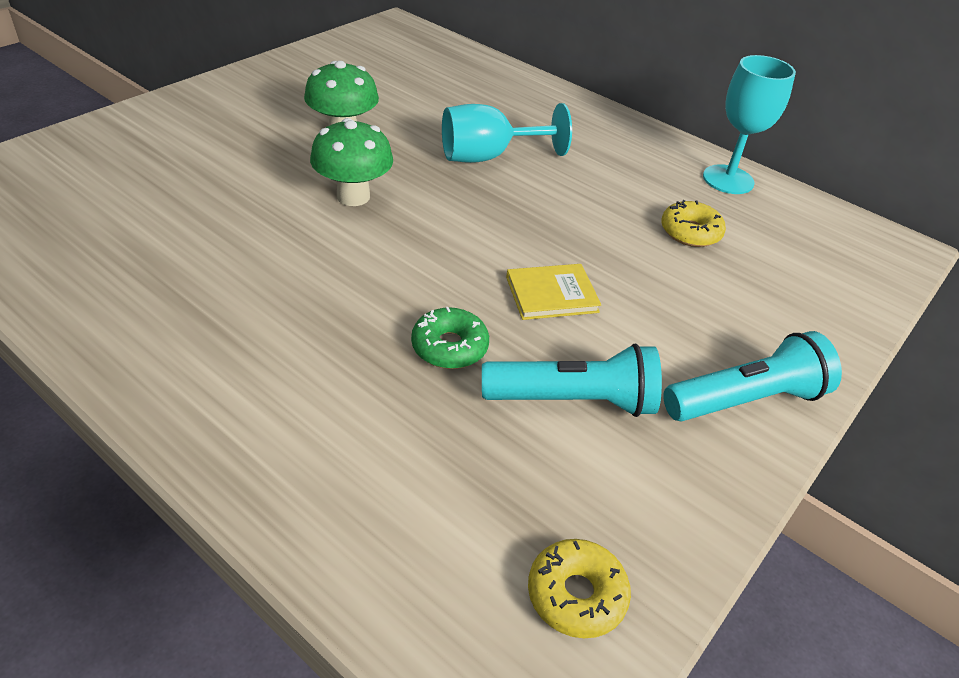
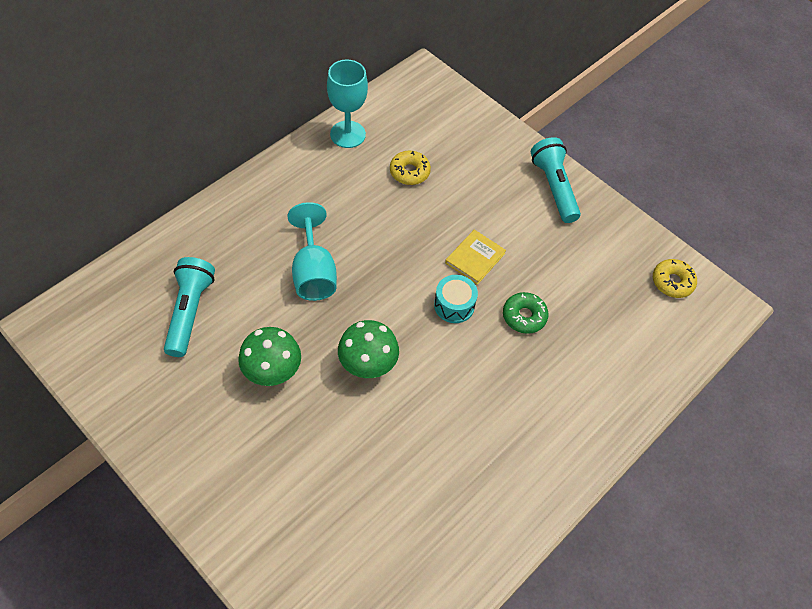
camera: 85 degrees left, 15 degrees up
(458, 271) = (454, 305): none -> turquoise drum
(551, 294) = (475, 258): yellow book -> yellow book turned 45 degrees clockwise
(573, 401) = (561, 263): turquoise flashlight -> turquoise flashlight (190, 312)

